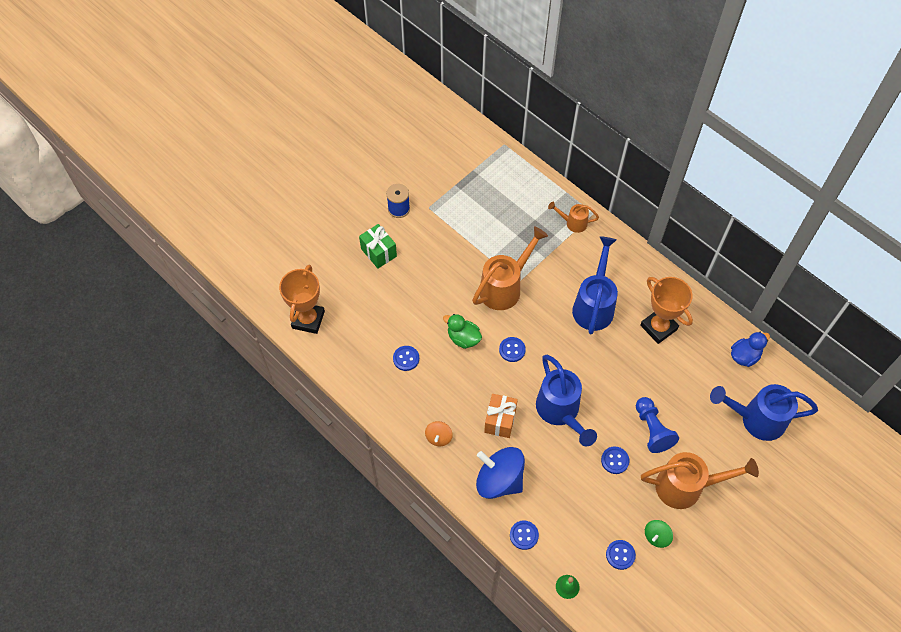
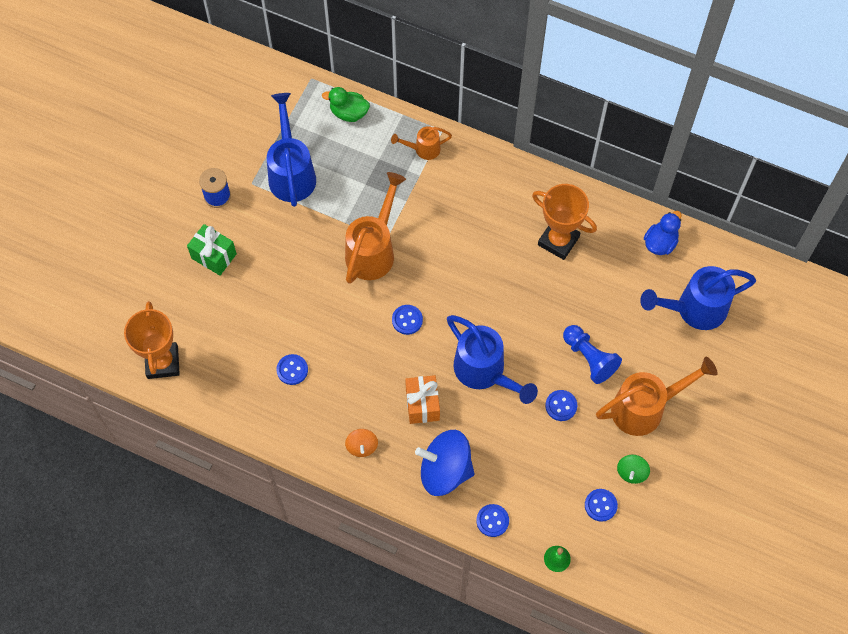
camera: 20 degrees left, 5 degrees up
(463, 338) = (348, 325): green duck -> green duck (349, 113)
(594, 305) = (480, 239): blue watering can -> blue watering can (291, 173)

